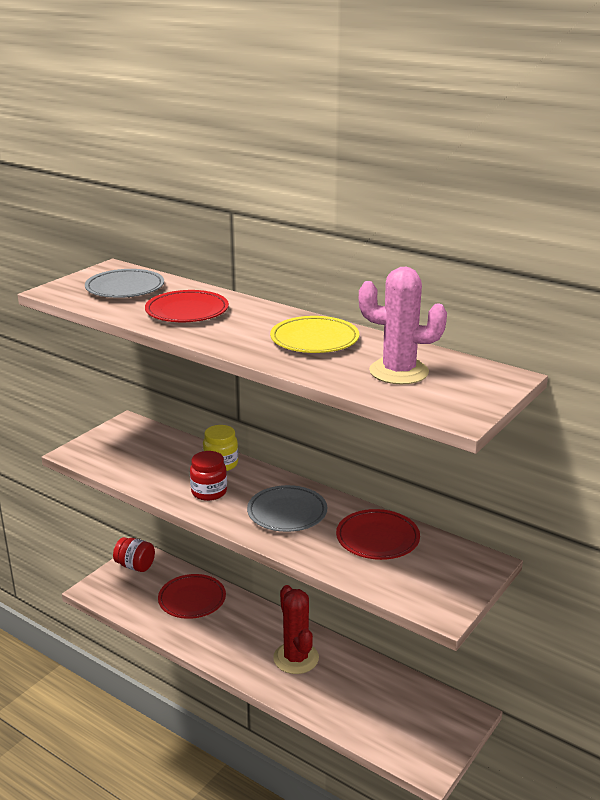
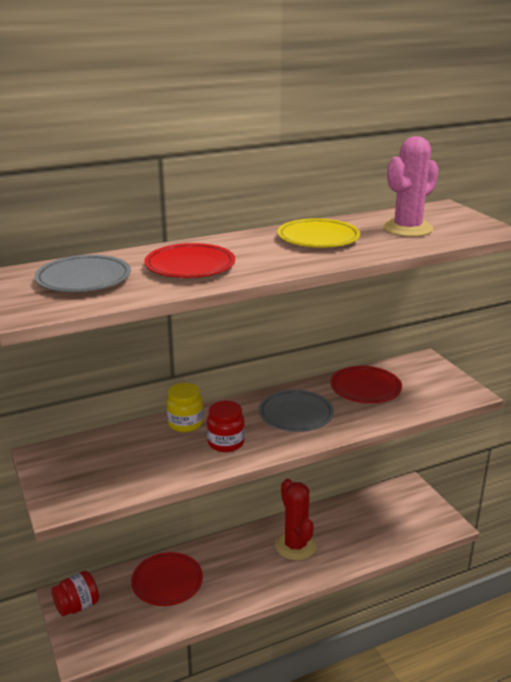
camera: 60 degrees left, 0 degrees up
(296, 658) = (295, 546): red cactus -> red cactus turned 60 degrees clockwise

